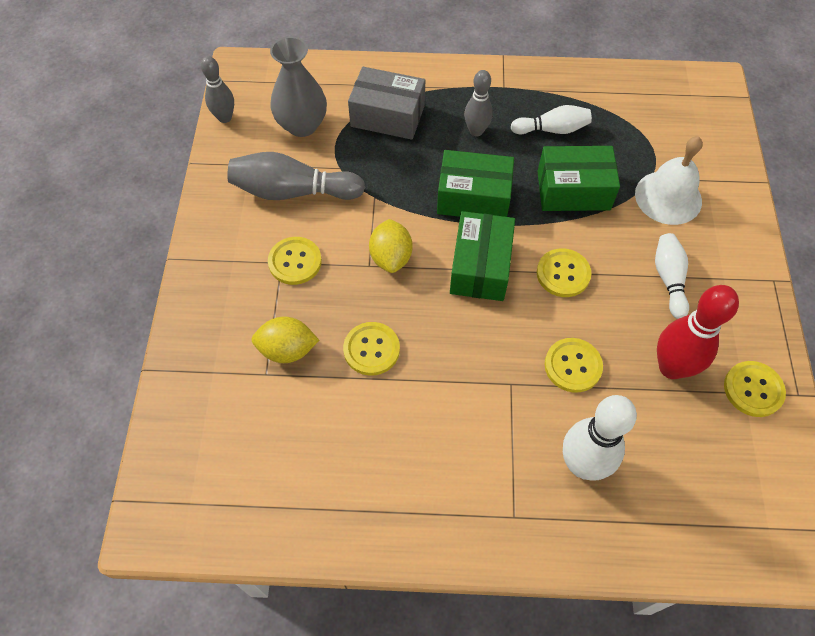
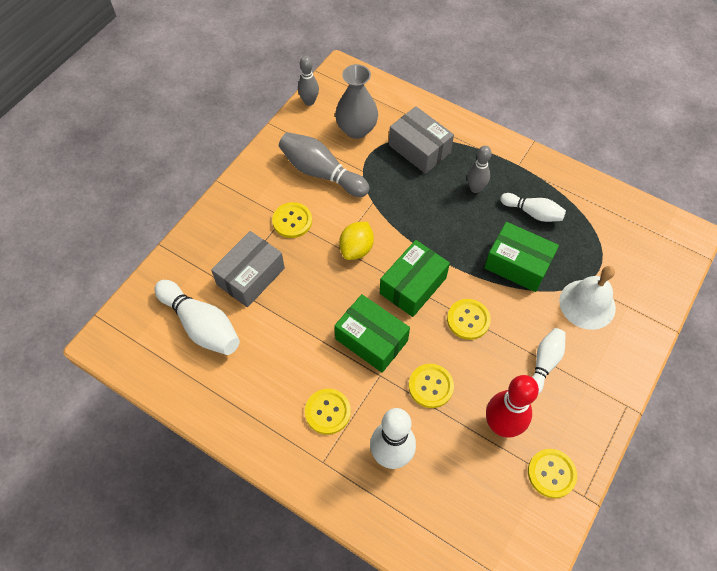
camera: 30 degrees right, 0 degrees up
(264, 438) = (201, 325): none -> white bowling pin
(287, 350) = (251, 276): yellow lemon -> grey box
(371, 349) = (303, 304): yellow button -> yellow button (327, 412)
(473, 198) = (441, 235): green box -> green box (371, 340)

